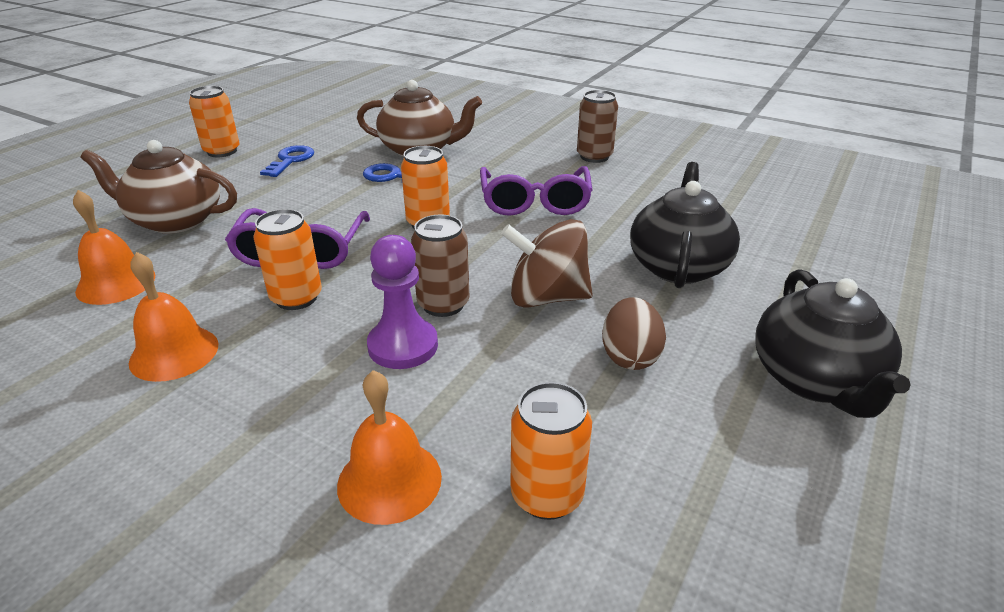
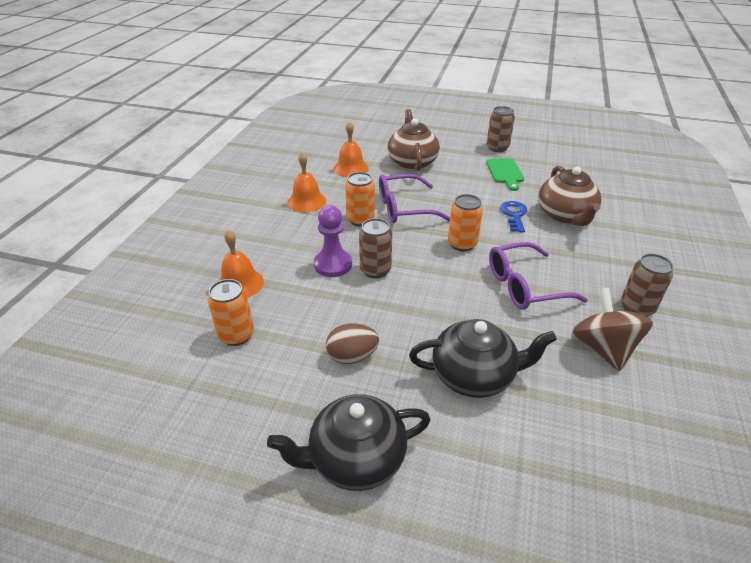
camera: 75 degrees right, 5 degrees up
(222, 151) = (497, 148): orange can -> brown can
(290, 160) = (505, 172): blue key -> green cutting board
(547, 297) = (400, 311): brown spinning top -> brown spinning top (603, 348)

